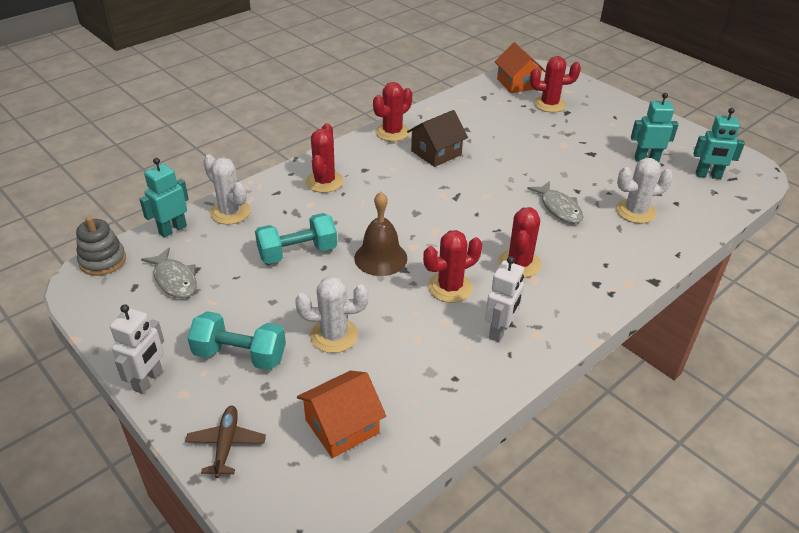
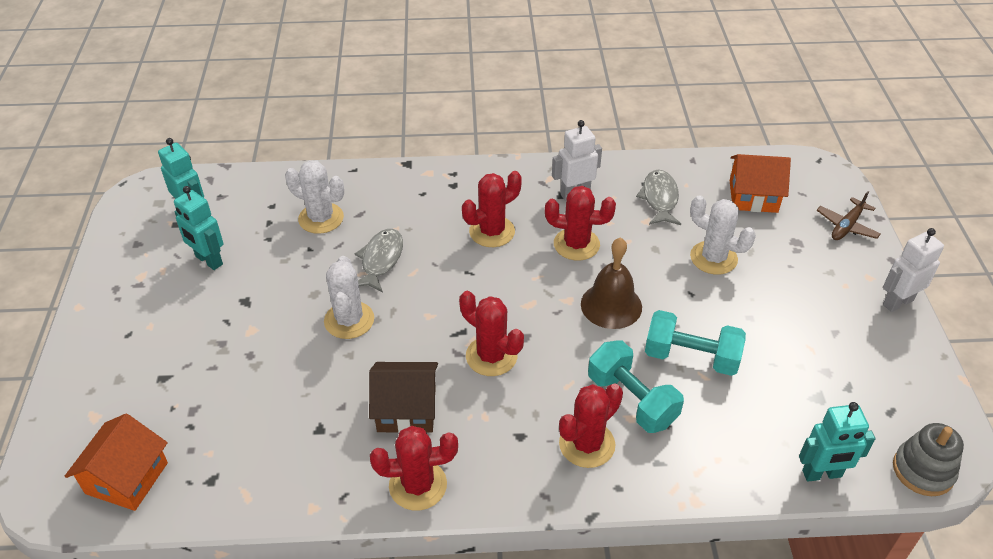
camera: 140 degrees left, 5 degrees up
(174, 280) = (842, 396): grey fish -> grey fish (659, 199)
(230, 212) = (736, 461): white cactus -> white cactus (349, 320)
(240, 355) = (806, 283): turquoise dumbbell -> turquoise dumbbell (632, 400)
(549, 104) = (159, 405): red cactus -> red cactus (491, 356)

